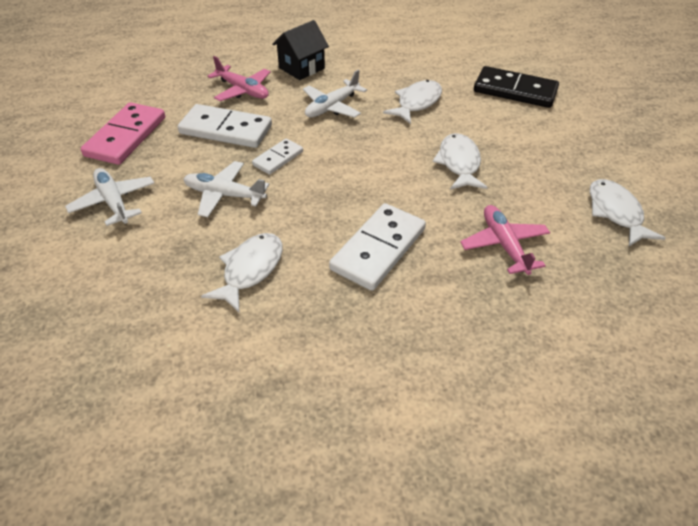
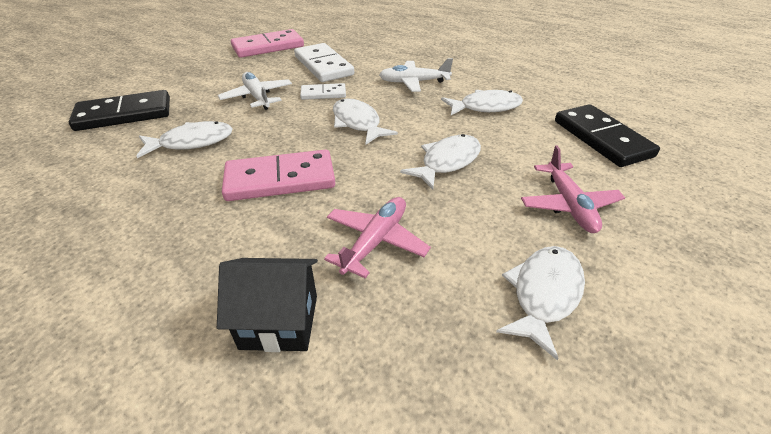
camera: 45 degrees right, 5 degrees down
(113, 202) = (203, 72): white plane -> none
(123, 292) = (124, 114): none -> black domino
(243, 90) = (372, 51): pink plane -> pink plane (568, 205)
(301, 68) = (434, 53): black house -> black house (279, 321)
(352, 169) = (358, 123): none -> white fish
(378, 249) = (280, 179): white domino -> pink domino

